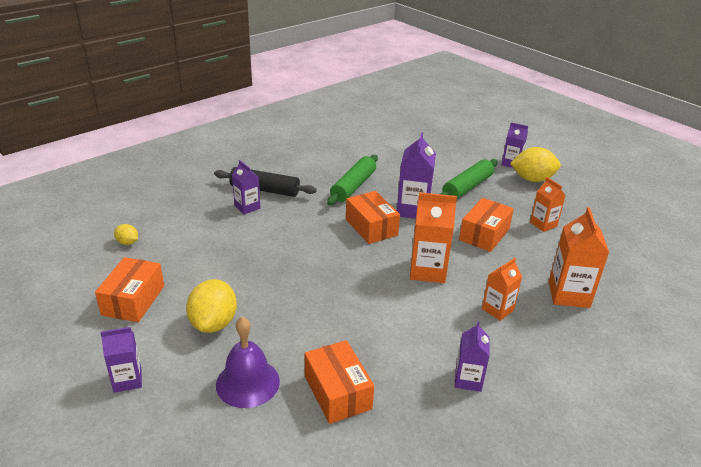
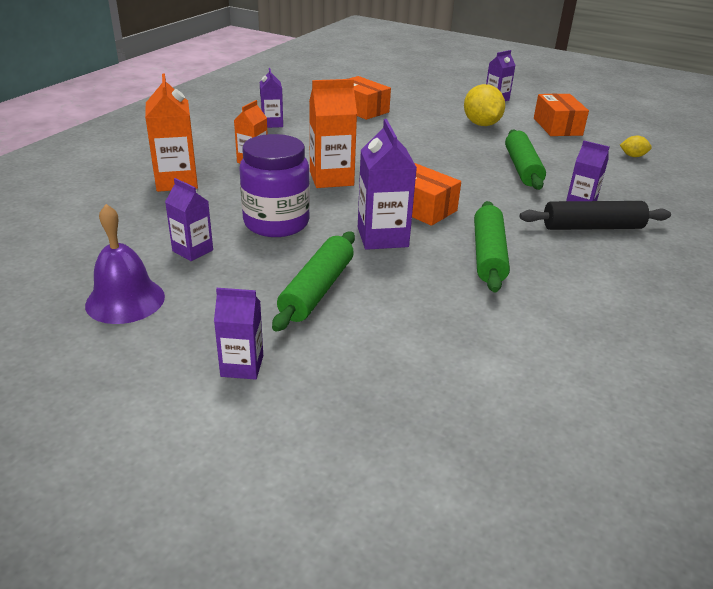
camera: 160 degrees right, 0 degrees up
(247, 382) = (423, 106): purple bell -> purple bell (125, 300)
(248, 249) = (522, 168): none -> green rolling pin
(484, 234) = (276, 223): orange box -> purple jar
(532, 179) = (200, 332): yellow lemon -> none
(543, 224) = (192, 250): orange carton -> purple carton

